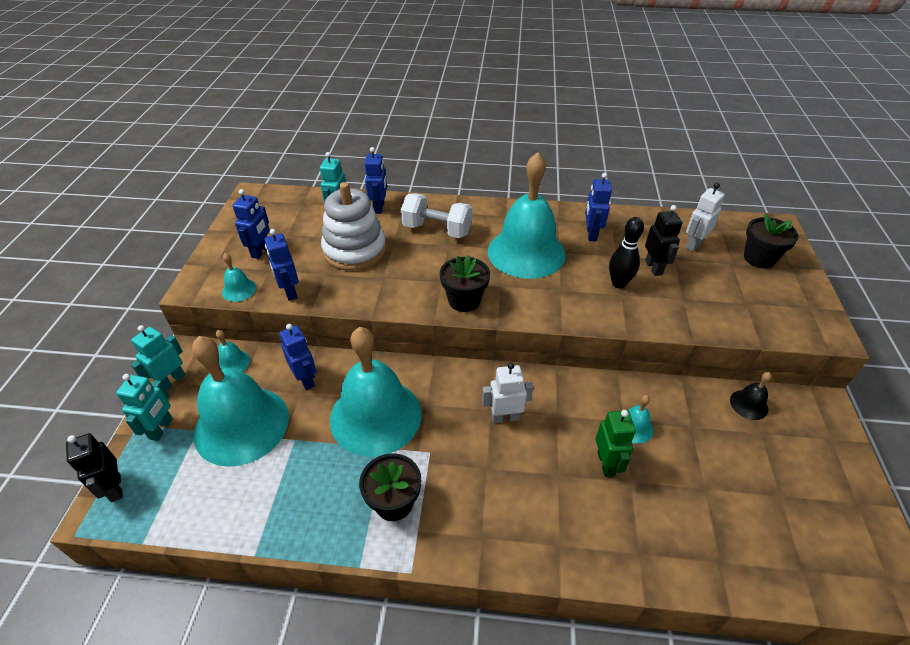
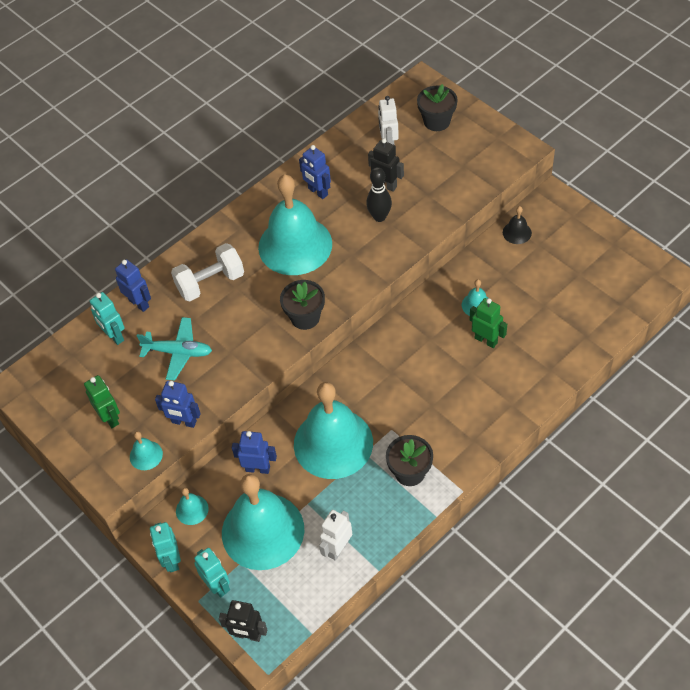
camera: 45 degrees left, 10 degrees up
(261, 251) = (110, 418): blue robot -> green robot
(355, 250) = (178, 352): white stacking toy -> turquoise plane
(505, 417) = (405, 368): white robot -> white robot (338, 548)

